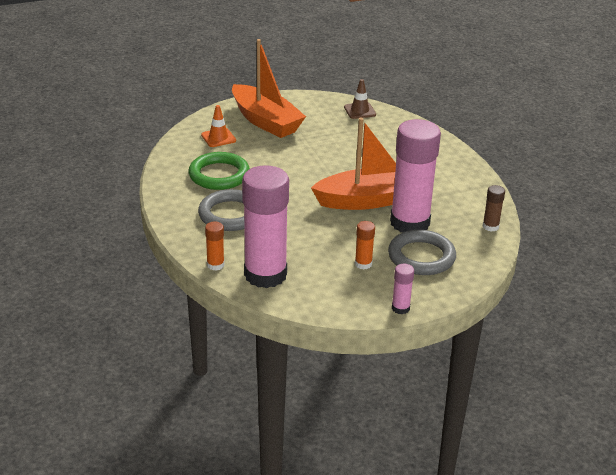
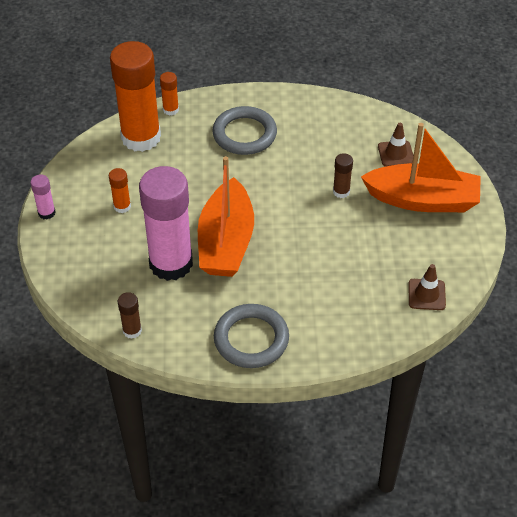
camera: 110 degrees right, 15 degrees up
(218, 138) = (396, 154): orange traffic cone -> brown traffic cone
(219, 175) = (319, 140): green ring -> none
(265, 121) = (422, 200): orange boat -> orange boat turned 150 degrees counterclockwise
(265, 274) = (141, 137): pink glue stick -> orange glue stick
(277, 156) = (341, 192): none -> brown glue stick
(421, 257) = (111, 253): grey ring -> grey ring (251, 339)

